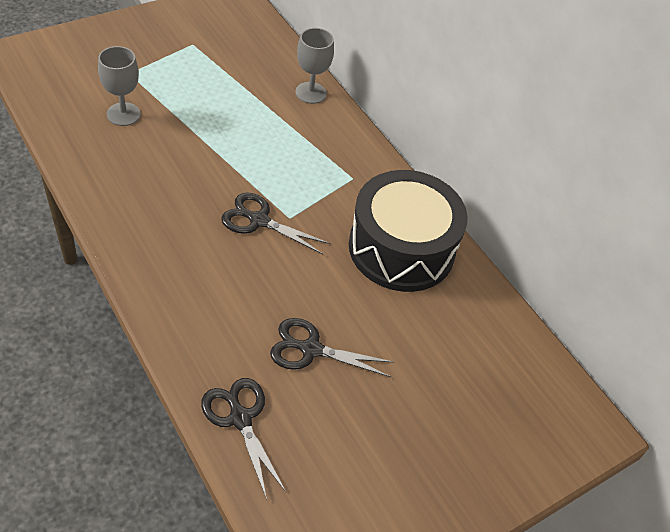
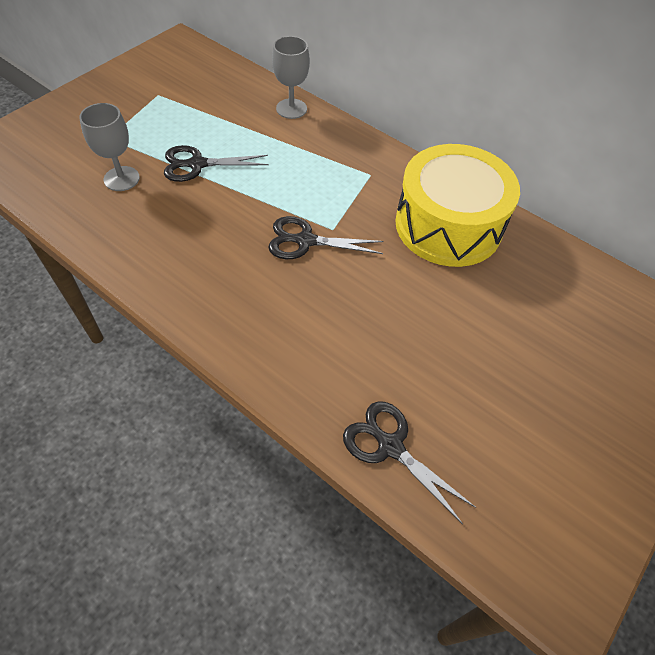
camera: 15 degrees left, 5 degrees up
(311, 349) = (420, 350): black scissors -> black scissors (197, 164)
(401, 248) = (448, 225): black drum -> yellow drum

